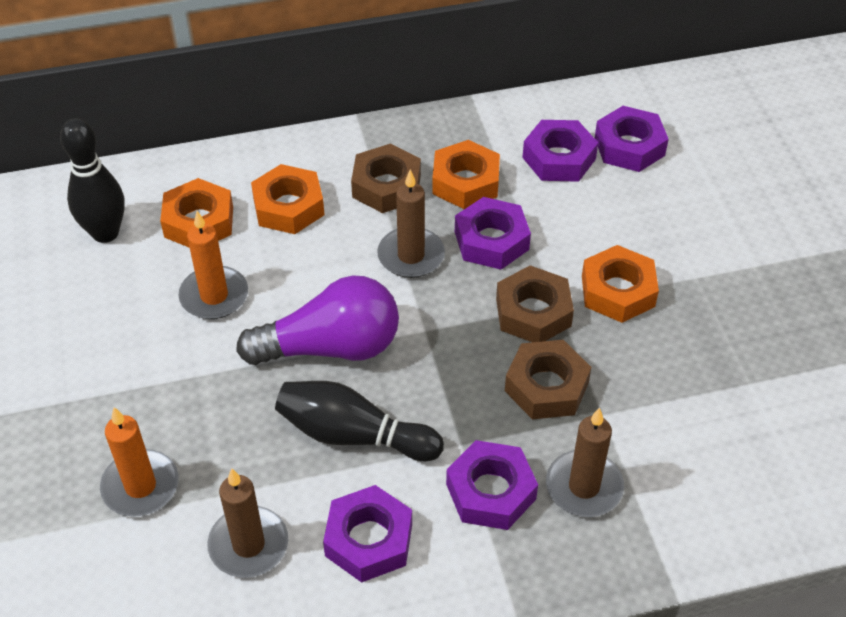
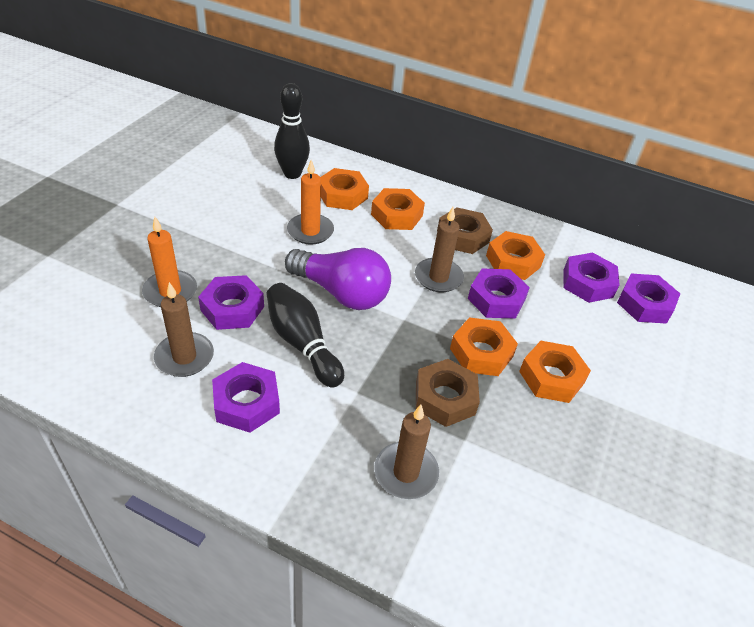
camera: 35 degrees right, 5 degrees down
(491, 491) = (345, 430): purple nut -> purple nut (232, 308)
(533, 312) = (481, 352): brown nut -> orange nut

